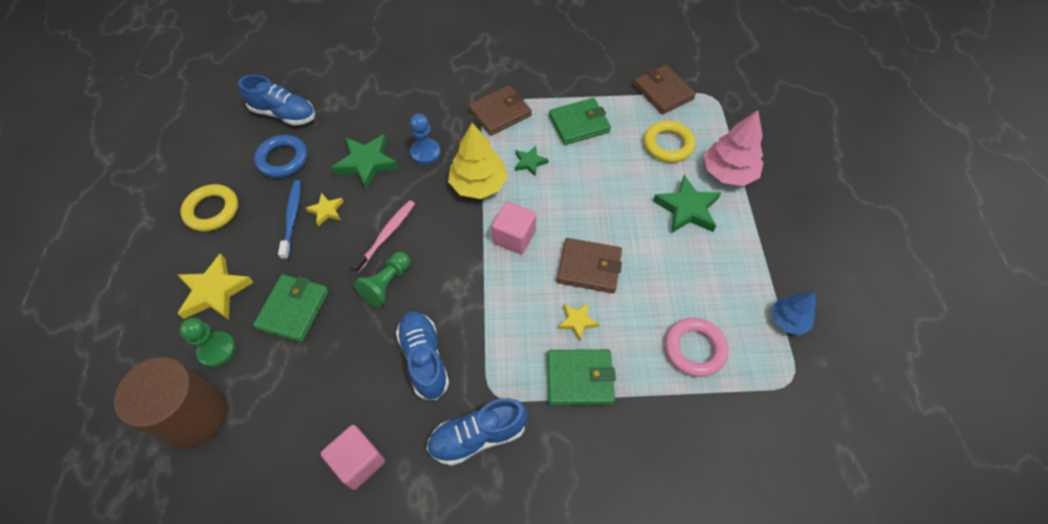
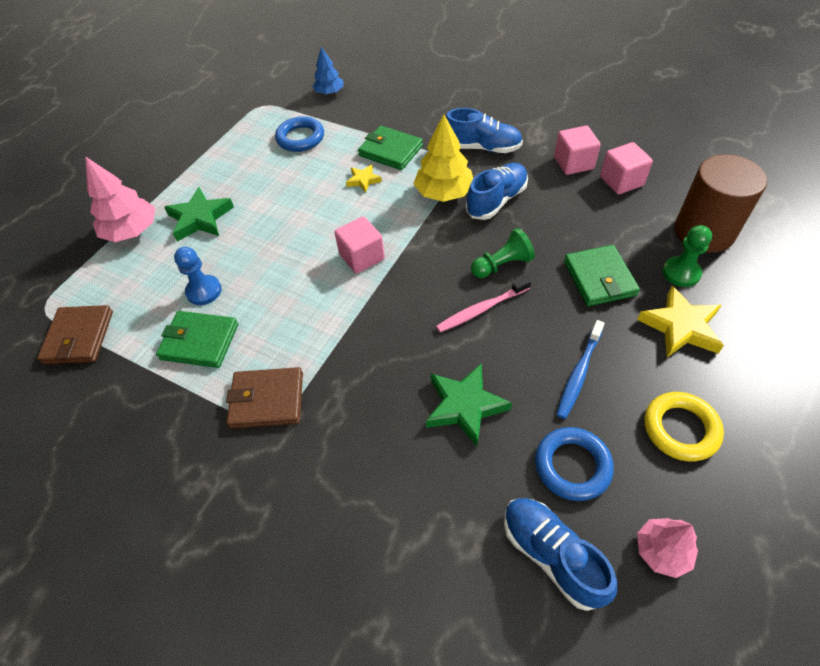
camera: 145 degrees left, 5 degrees down
(220, 140) = (661, 551): none -> pink tree
(293, 309) = (599, 278): green wallet -> green wallet turned 60 degrees counterclockwise
(294, 456) = (621, 181): none -> pink cube
(326, 211) = (536, 365): yellow star -> none
(424, 359) = (496, 201): blue shoe -> blue shoe turned 150 degrees counterclockwise
(425, 152) = (388, 387): blue pawn -> blue pawn (204, 291)
(478, 184) = (357, 321): yellow tree -> yellow tree (444, 193)
(530, 162) = (288, 321): green star -> none
(589, 267) = (321, 209): brown wallet -> none
(668, 144) = (146, 278): yellow ring -> none
(694, 349) = (300, 138): pink ring -> blue ring
(788, 320) = (224, 130): blue tree -> blue tree (329, 92)

